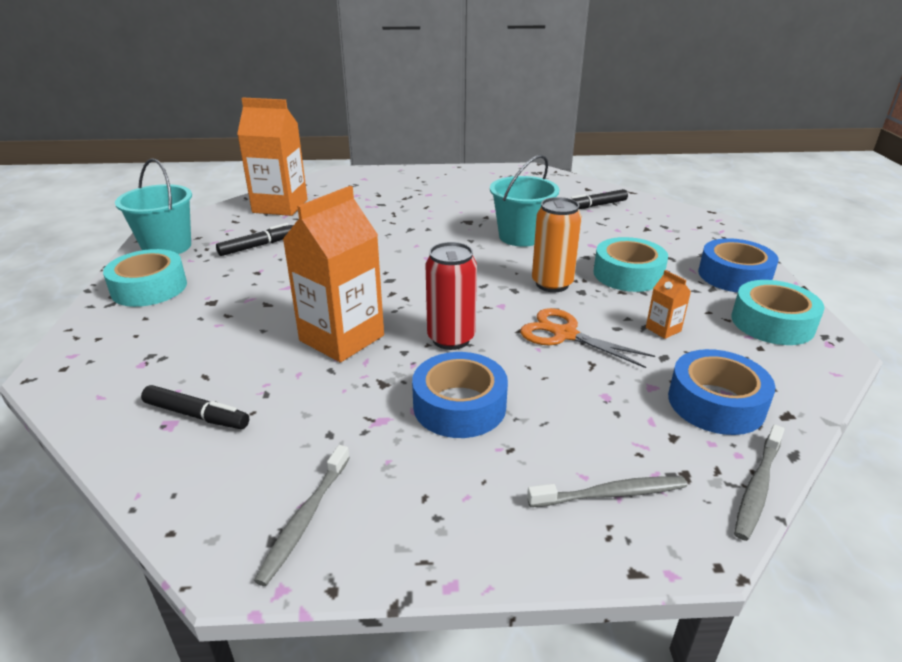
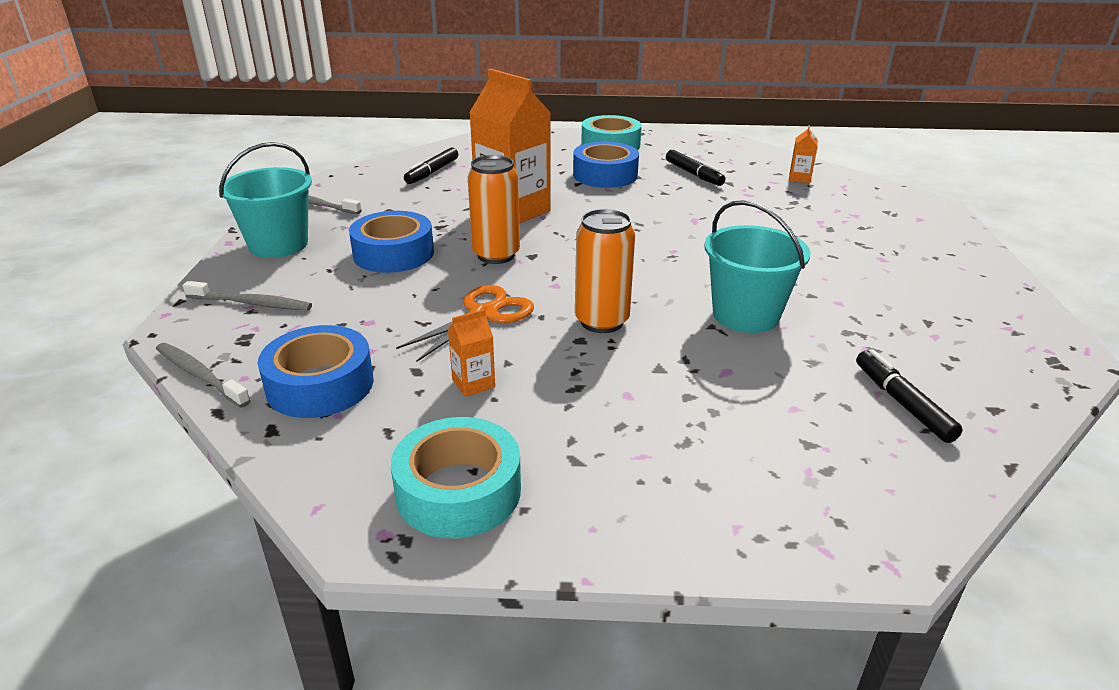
camera: 95 degrees right, 0 degrees up
(167, 247) = (687, 143): turquoise bucket -> turquoise bucket (278, 245)
(280, 206) = (799, 178): orange carton -> orange carton, size x0.42
(451, 339) = (496, 255): red can -> orange can
(611, 494) = (251, 303): grey toothbrush -> grey toothbrush turned 75 degrees counterclockwise
(628, 274) = (626, 386): turquoise tape -> none
(734, 276) = (616, 500): blue tape -> blue tape (605, 175)

